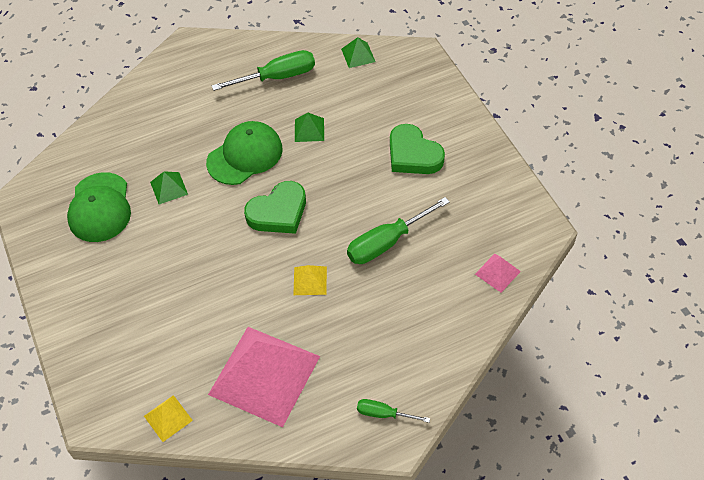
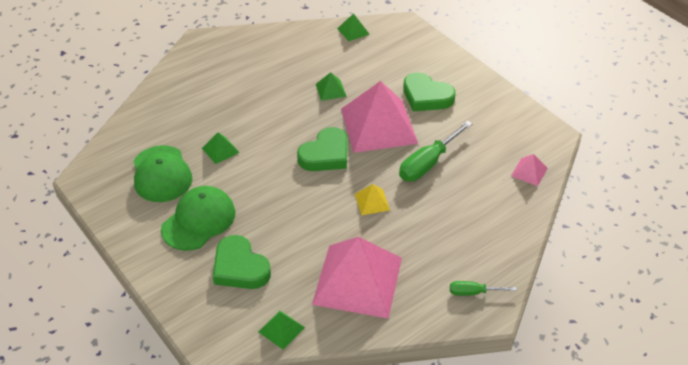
camera: 15 degrees left, 10 degrees down
(147, 336) = (240, 267): none -> green heart
(168, 418) = (281, 329): yellow pyramid -> green pyramid
(245, 155) = (281, 116): green cap -> green cap (198, 221)
(278, 77) = (289, 55): green screwdriver -> none
(348, 184) = (378, 125): none -> pink pyramid

